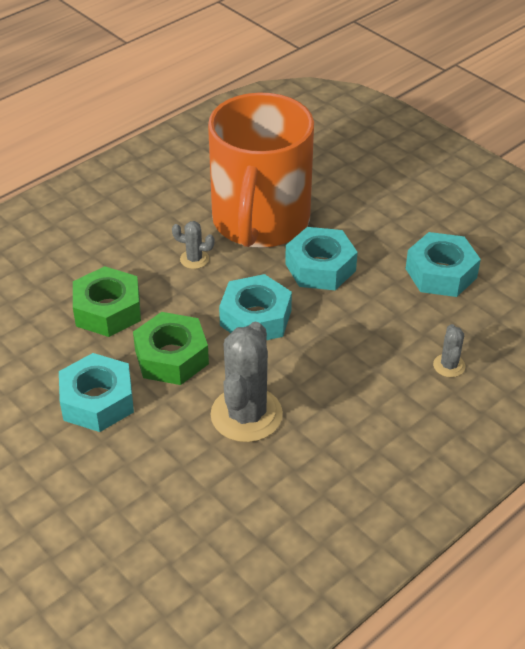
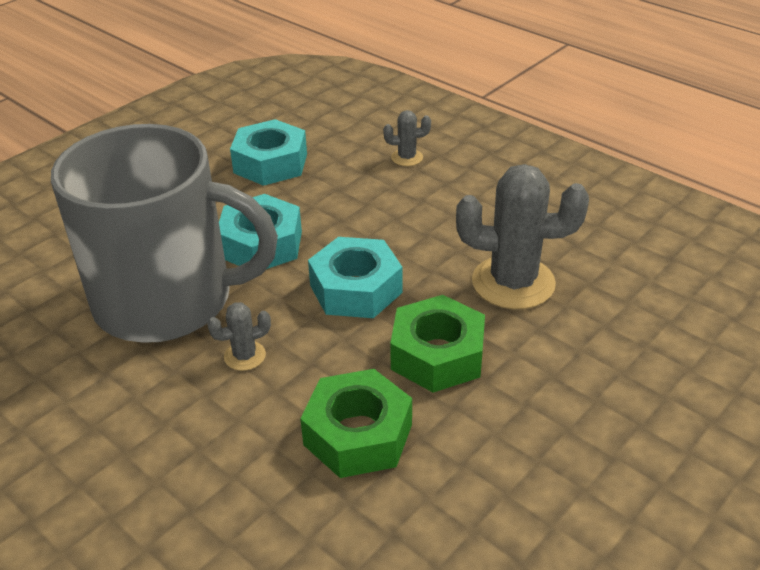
camera: 95 degrees left, 5 degrees down
(97, 401) = (532, 416): turquoise nut -> none
(194, 259) = (245, 356): grey cactus -> grey cactus turned 60 degrees clockwise
(260, 222) = (168, 300): orange mug -> grey mug

